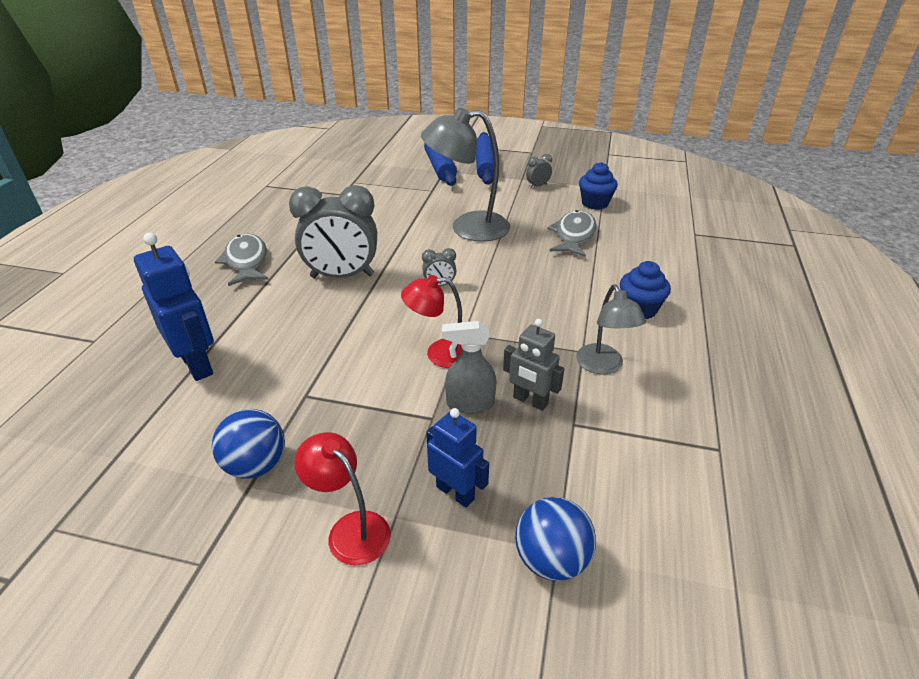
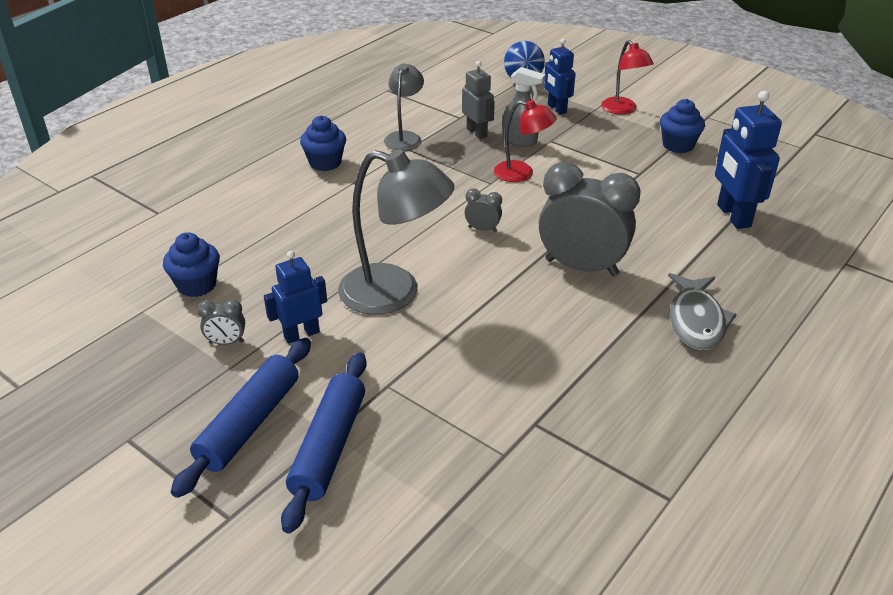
camera: 155 degrees left, 0 degrees up
(256, 465) = (678, 145): blue ball -> blue cupcake
(502, 198) = (301, 334): none -> blue robot
(573, 235) = (285, 246): grey fish -> none

